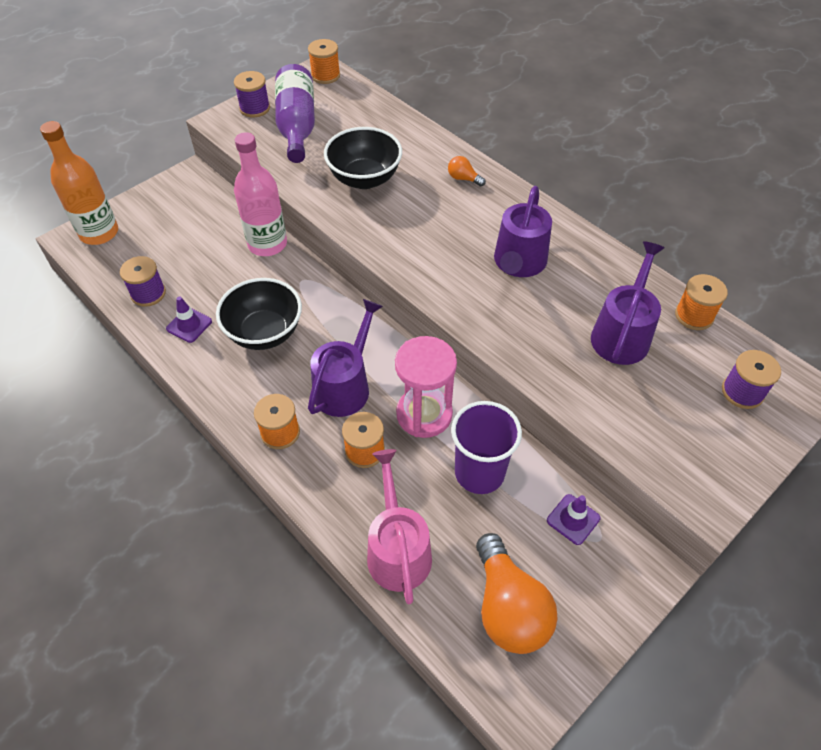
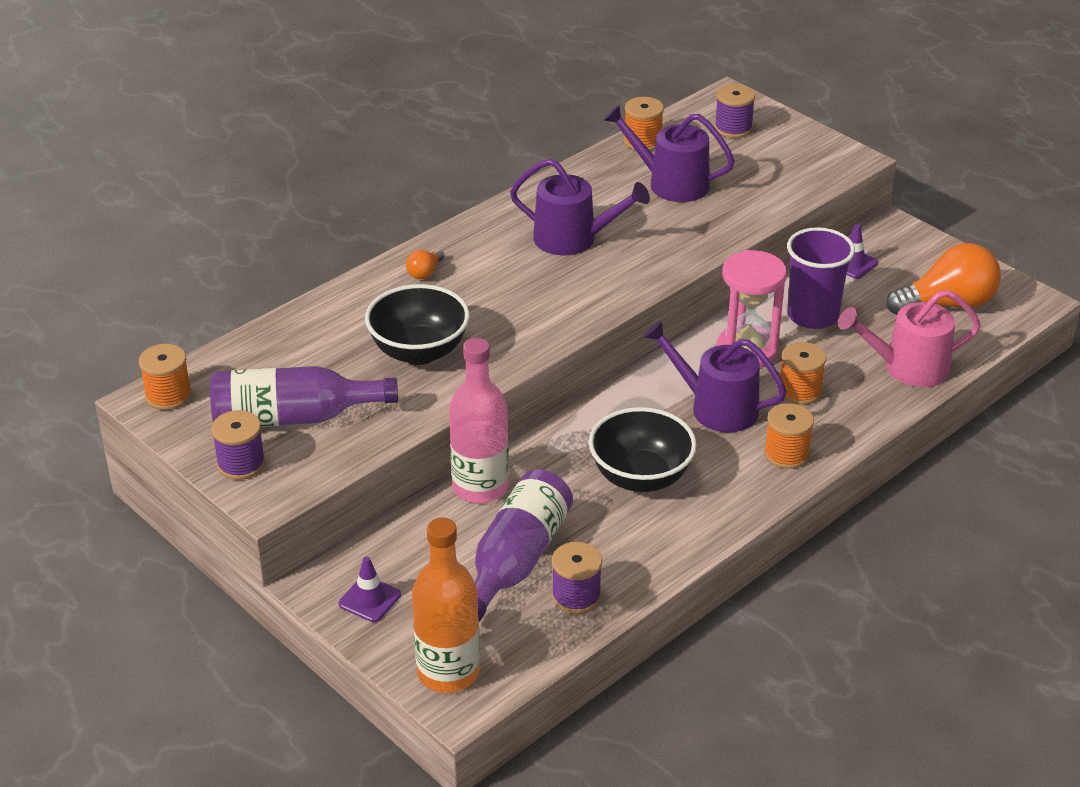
camera: 90 degrees left, 15 degrees down
(189, 325) = (632, 547): purple traffic cone -> purple traffic cone (369, 599)
(190, 263) = (516, 561): none -> purple bottle

